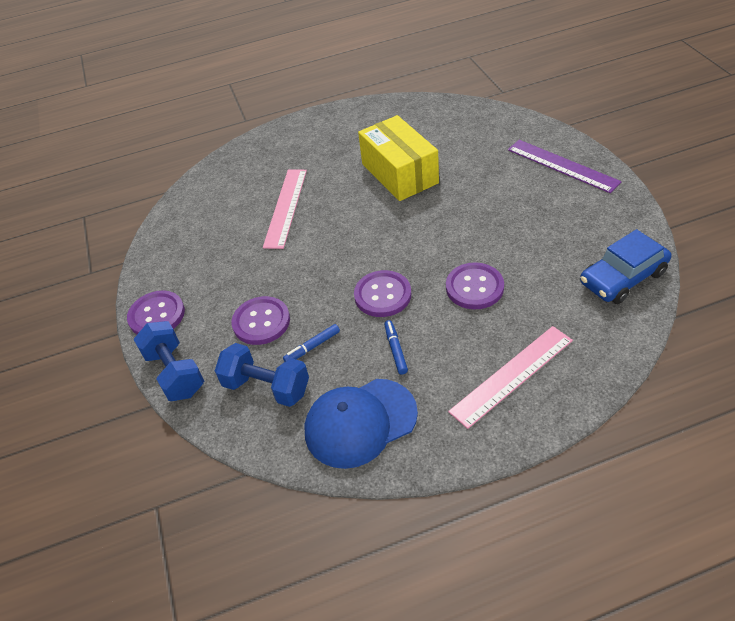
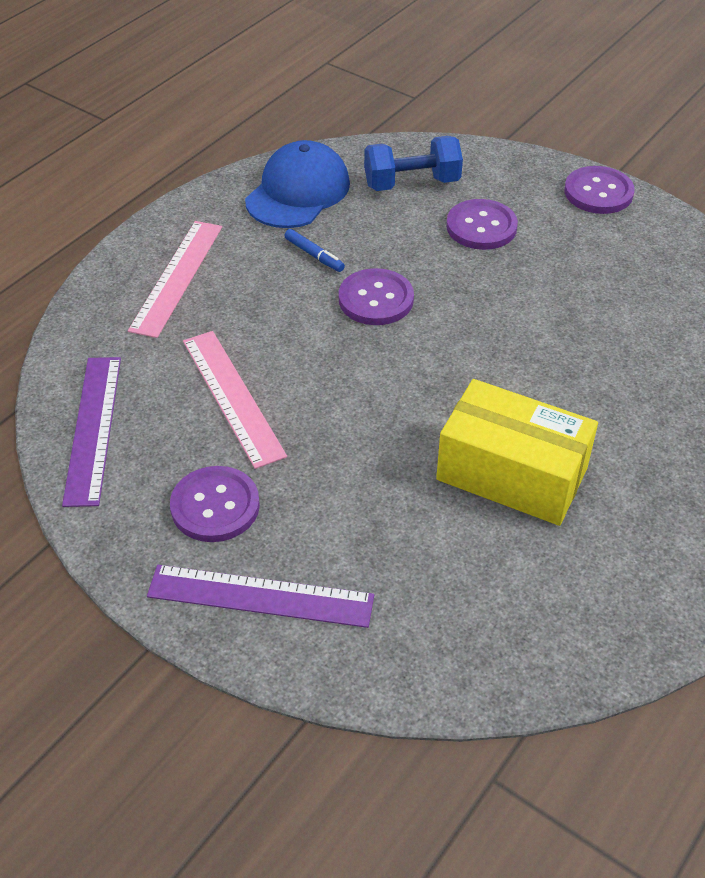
camera: 140 degrees right, 0 degrees up
(175, 373) = (511, 162): blue dumbbell -> none
(286, 207) = (614, 356): pink ruler -> pink ruler (232, 397)
(313, 347) = (402, 227): blue marker -> none
(474, 287) = (274, 347): purple button -> purple button (215, 506)
(622, 278) = (93, 428): blue car -> purple ruler

